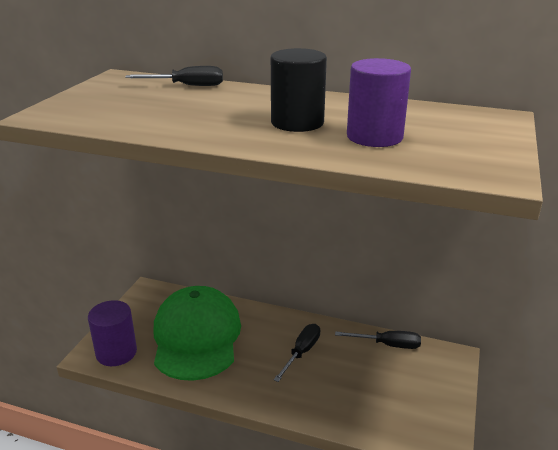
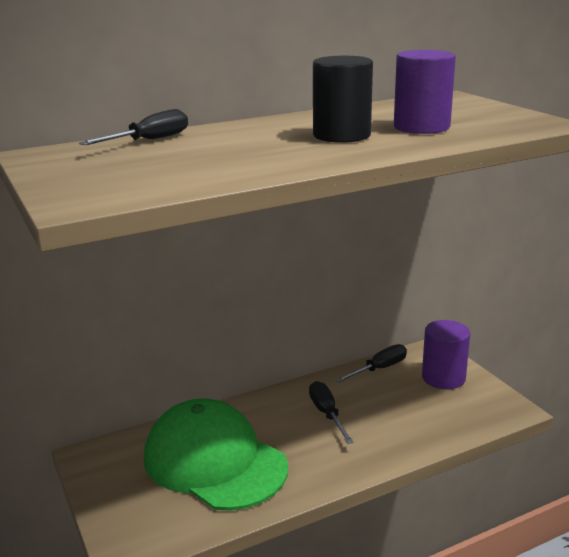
camera: 45 degrees left, 5 degrees down
(116, 352) = (153, 529): purple cylinder -> purple cylinder (443, 378)

